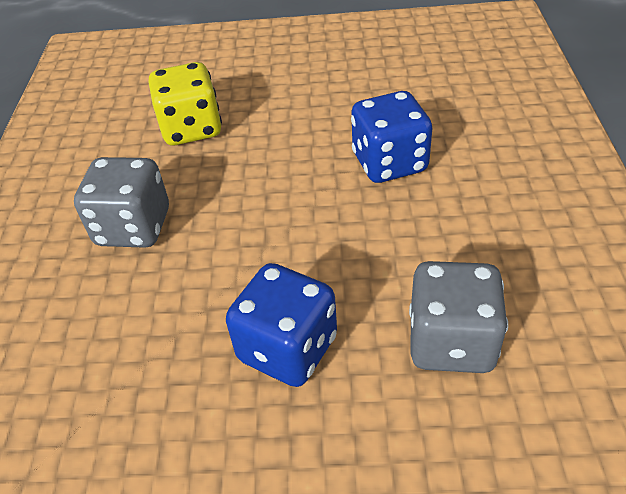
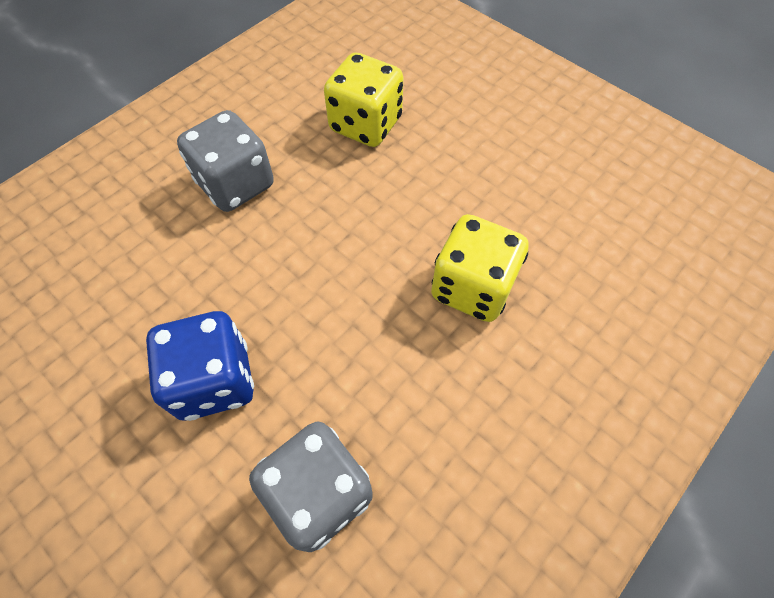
camera: 40 degrees right, 15 degrees up
(389, 163) = (472, 287): blue dice -> yellow dice

